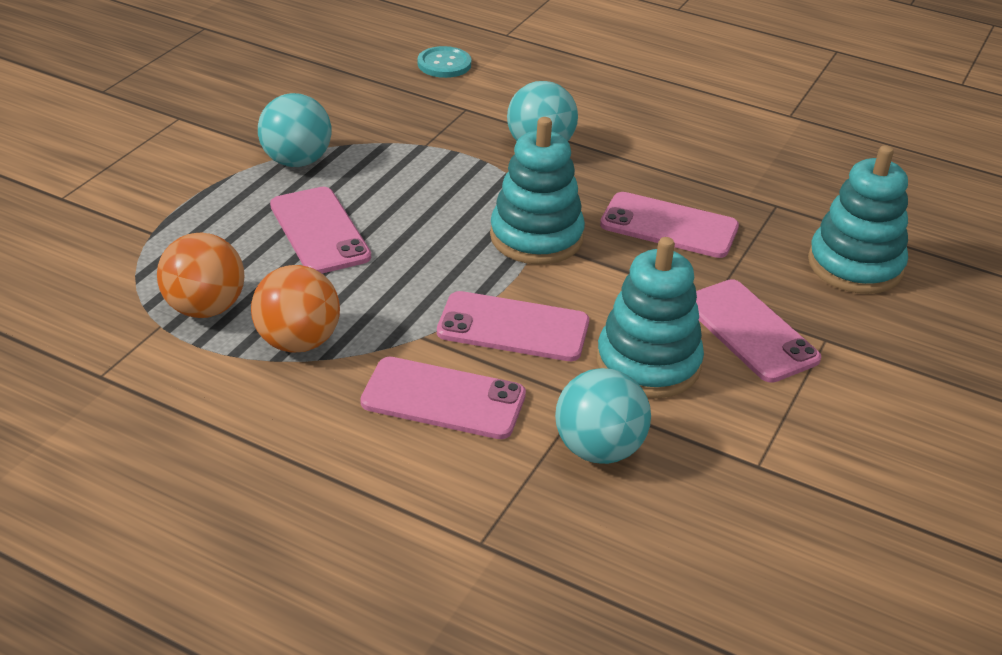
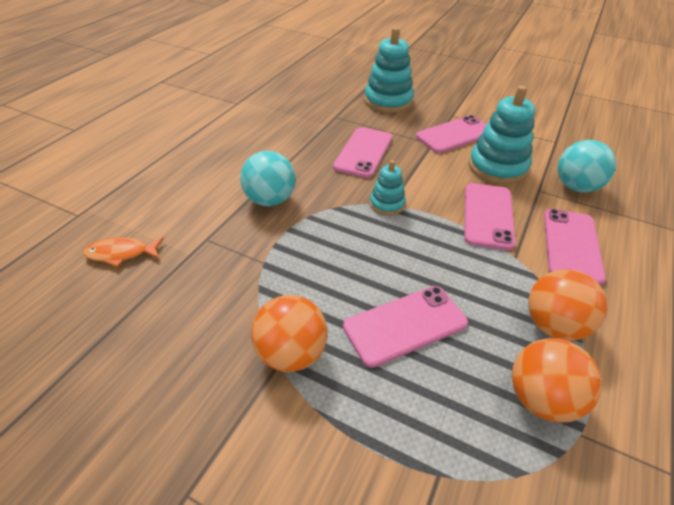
camera: 90 degrees left, 5 degrees up
(296, 161) = (291, 354): turquoise ball -> orange ball
(444, 64) = (121, 253): turquoise button -> orange fish
(536, 237) = (387, 204): turquoise stacking toy -> turquoise stacking toy, size x0.55

